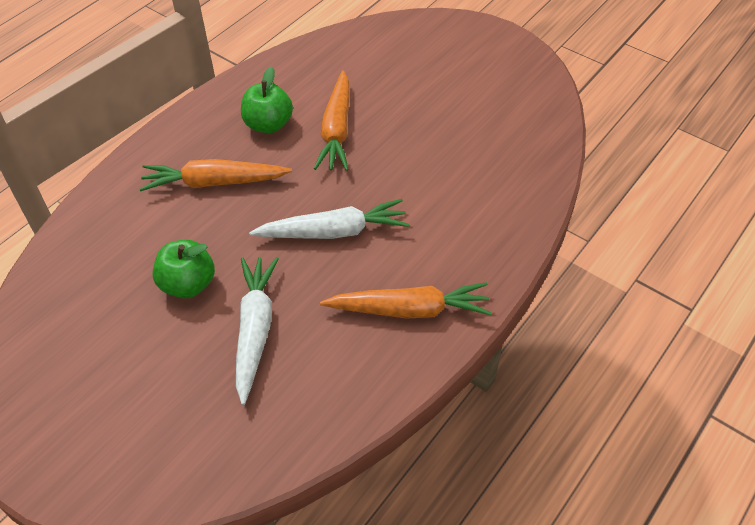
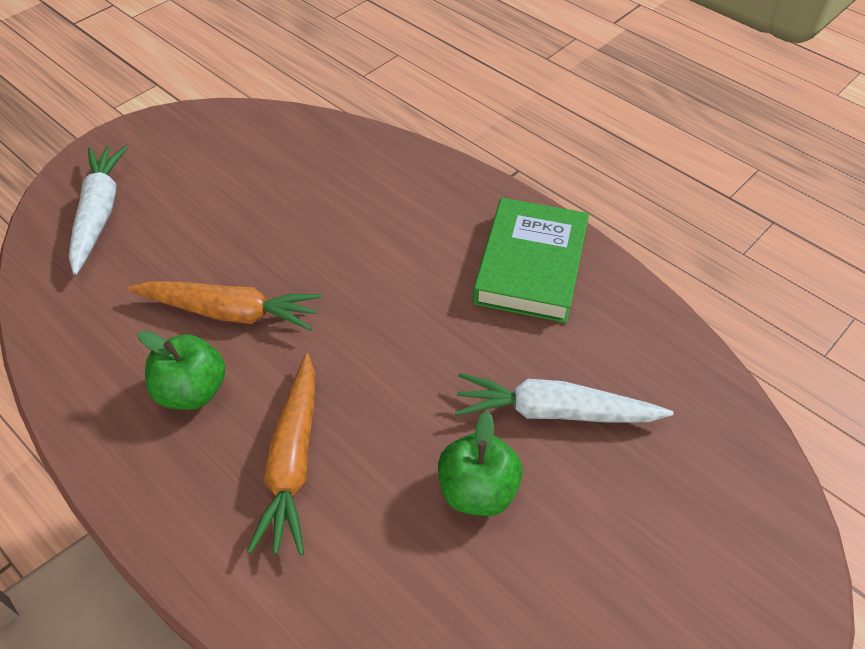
camera: 85 degrees left, 0 degrees up
(333, 231) = (409, 326): white carrot -> white carrot (99, 214)
(408, 310) = (530, 266): orange carrot -> green book

